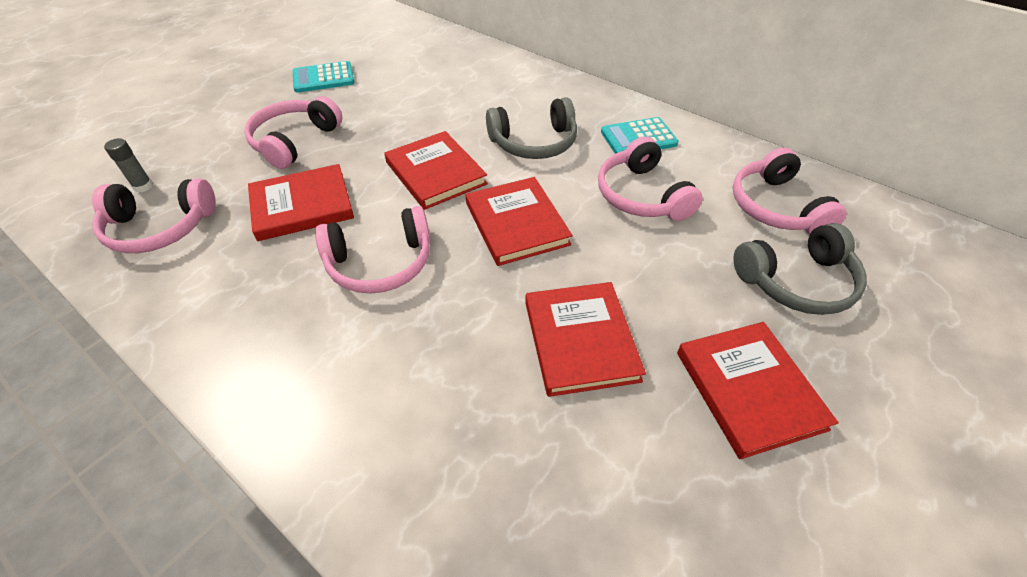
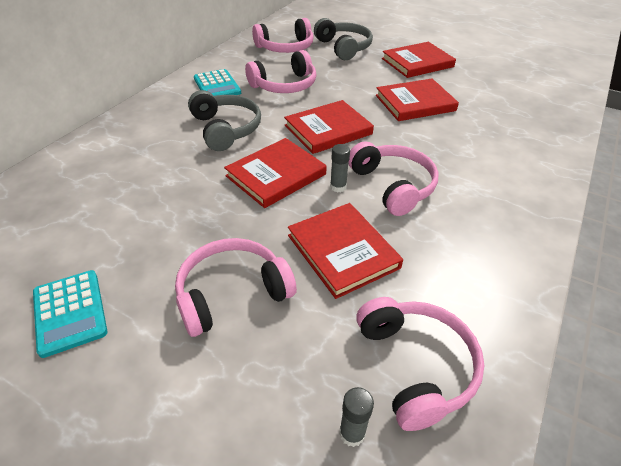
camera: 100 degrees left, 5 degrees down
(295, 141) = (232, 293): pink headphones -> pink headphones turned 135 degrees clockwise
(397, 216) = (338, 187): none -> grey glue stick

